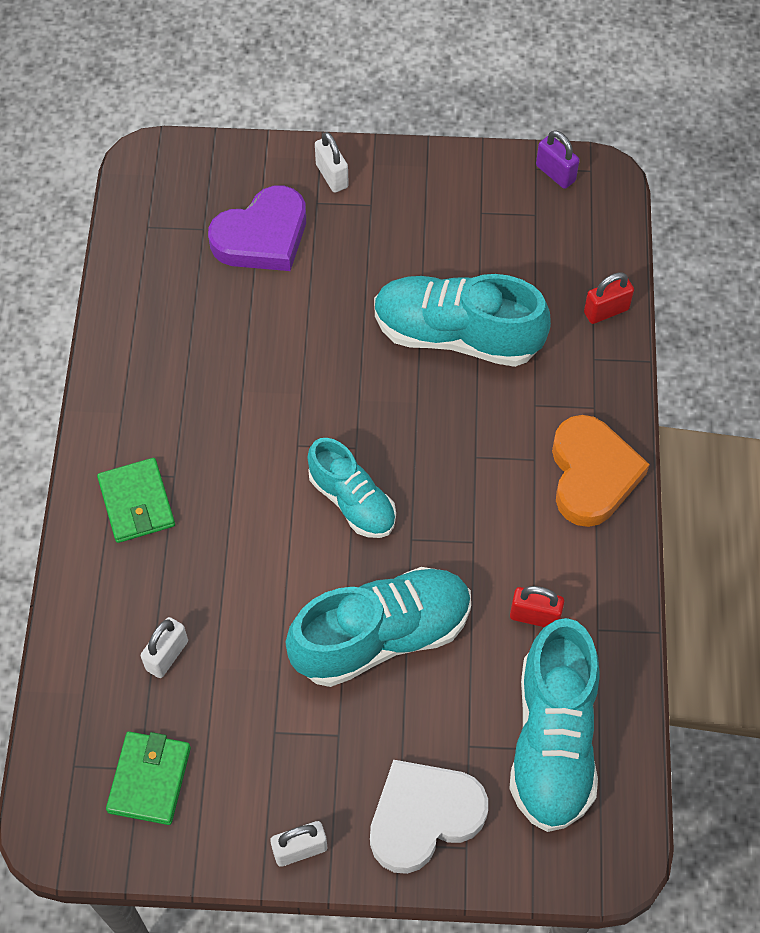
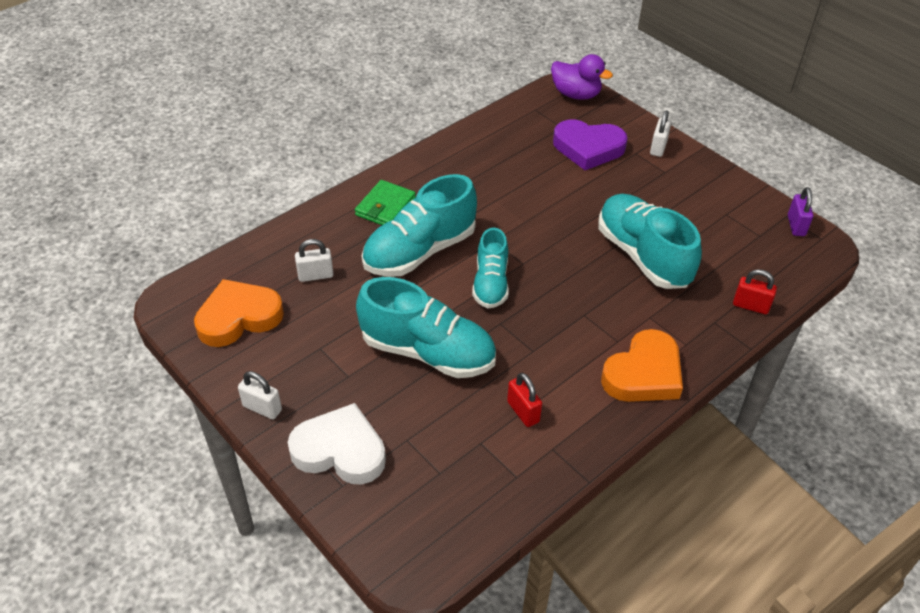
camera: 45 degrees right, 15 degrees down
(149, 779) = (238, 317): green wallet -> orange heart
(169, 168) = (576, 94): none -> purple duck
(553, 740) = (456, 478): turquoise shoe -> turquoise shoe (419, 251)

